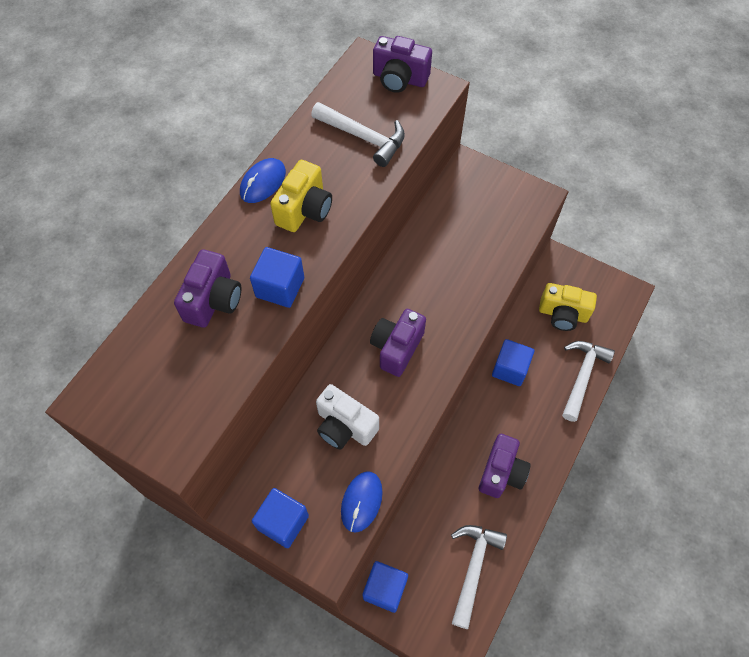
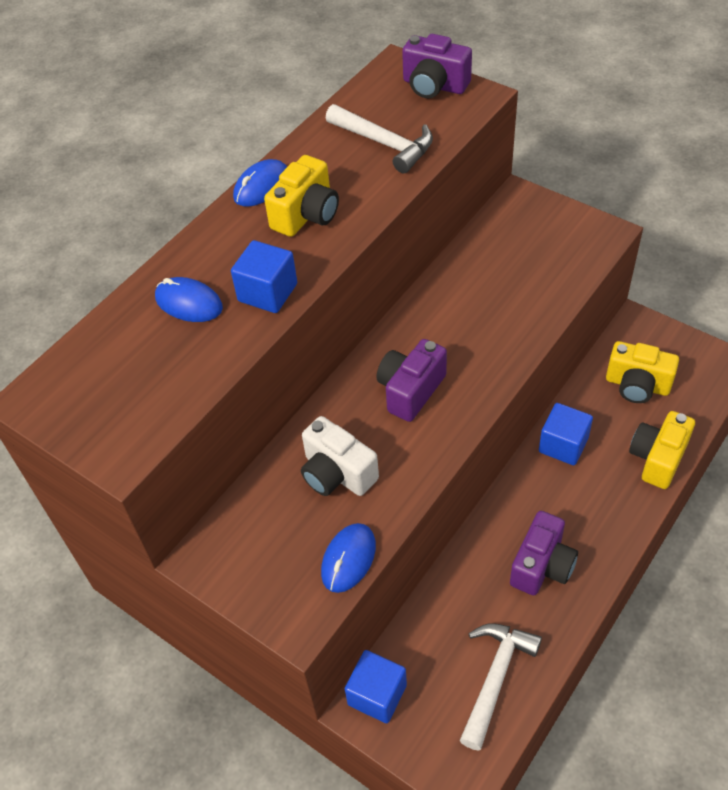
camera: 10 degrees right, 10 degrees down
(213, 300) = (189, 303): purple camera -> blue mouse
(283, 522) = (249, 576): blue cube -> none
(582, 376) = (657, 458): white hammer -> yellow camera

